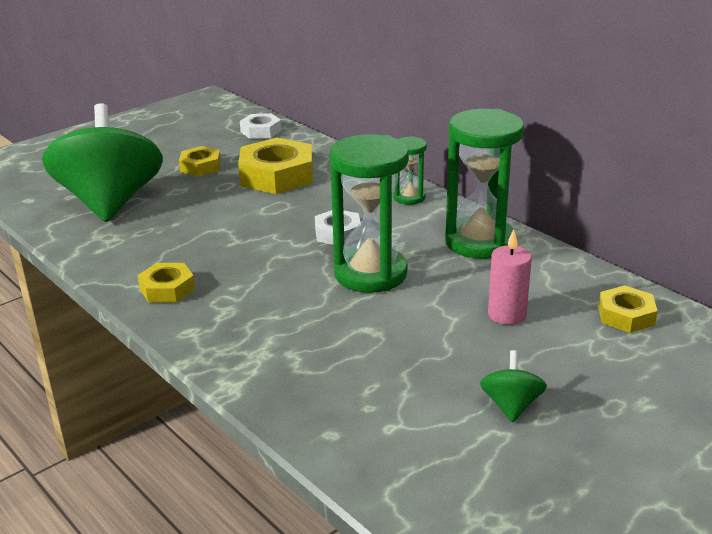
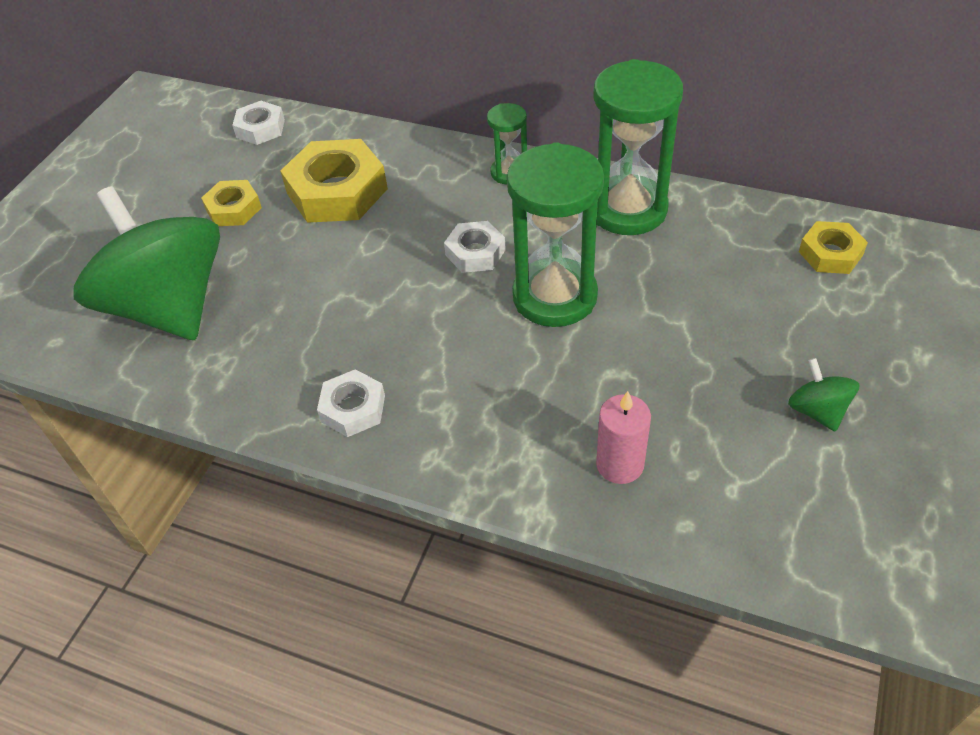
camera: 25 degrees left, 20 degrees up
(167, 289) = (353, 408): yellow nut -> white nut
(507, 314) = (727, 297): pink candle -> pink candle (620, 464)

